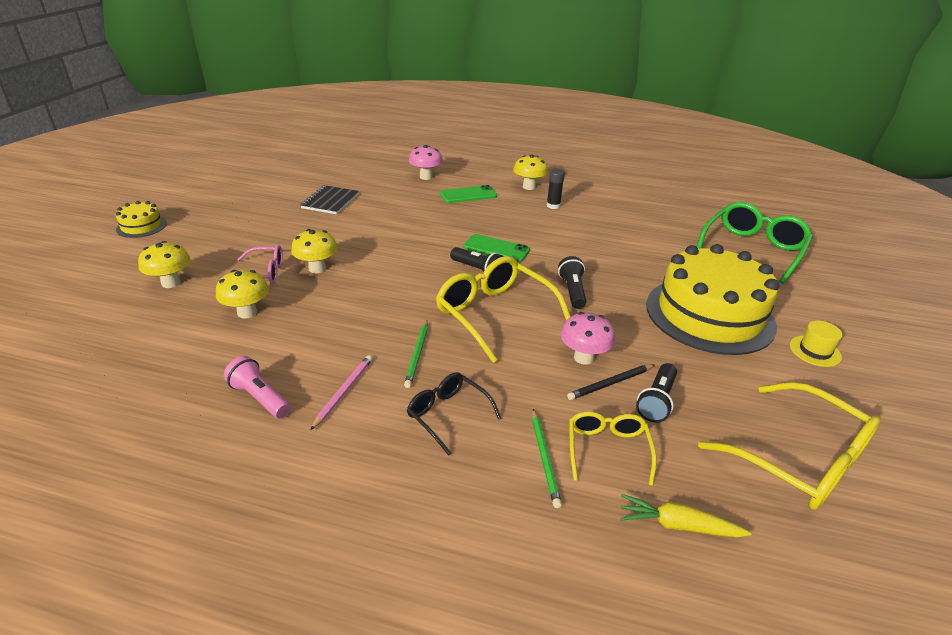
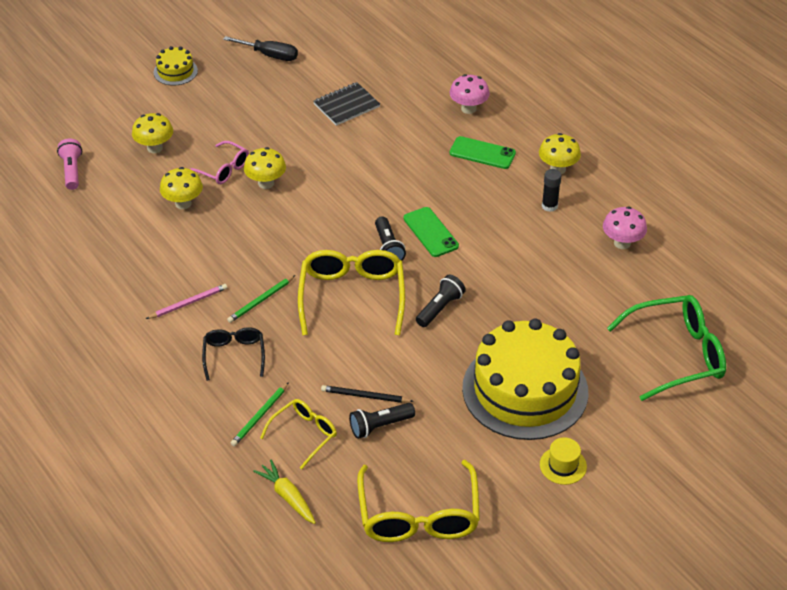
camera: 40 degrees right, 10 degrees up
(227, 193) = (270, 55): none -> black screwdriver
(260, 398) = (137, 279): pink flashlight -> pink flashlight (72, 171)
(583, 357) = (372, 367): pink mushroom -> pink mushroom (622, 243)

